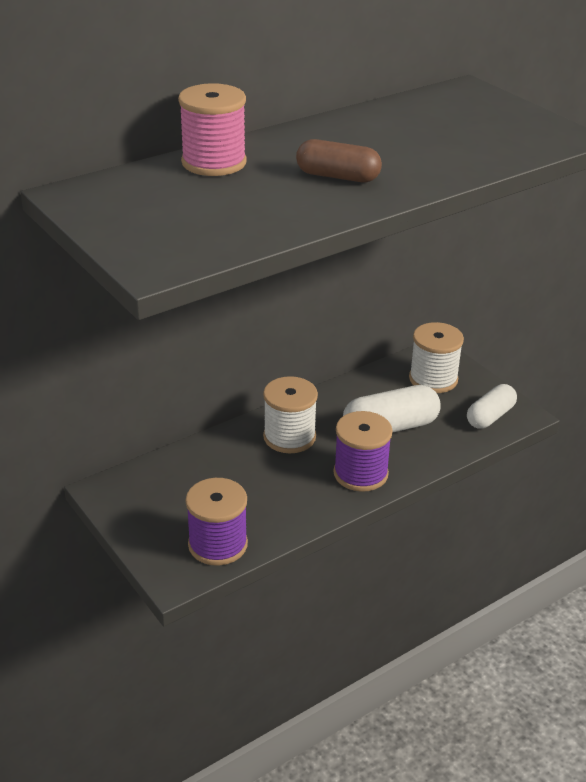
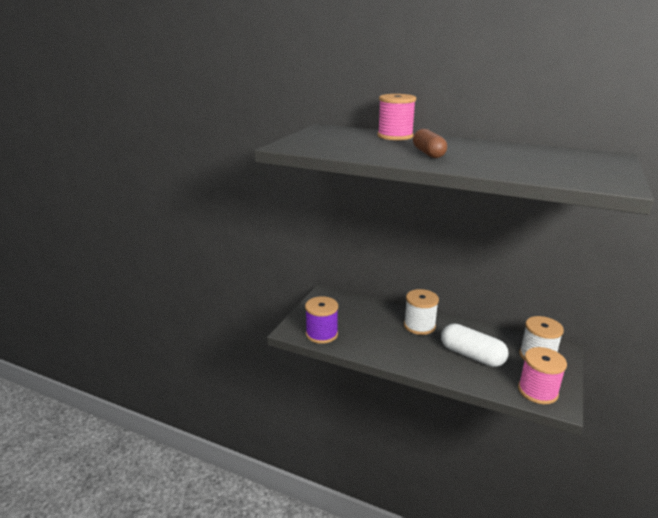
camera: 60 degrees right, 10 degrees down
(360, 473) = (421, 358): purple spool -> none
(490, 416) = (537, 391): white capsule -> pink spool

